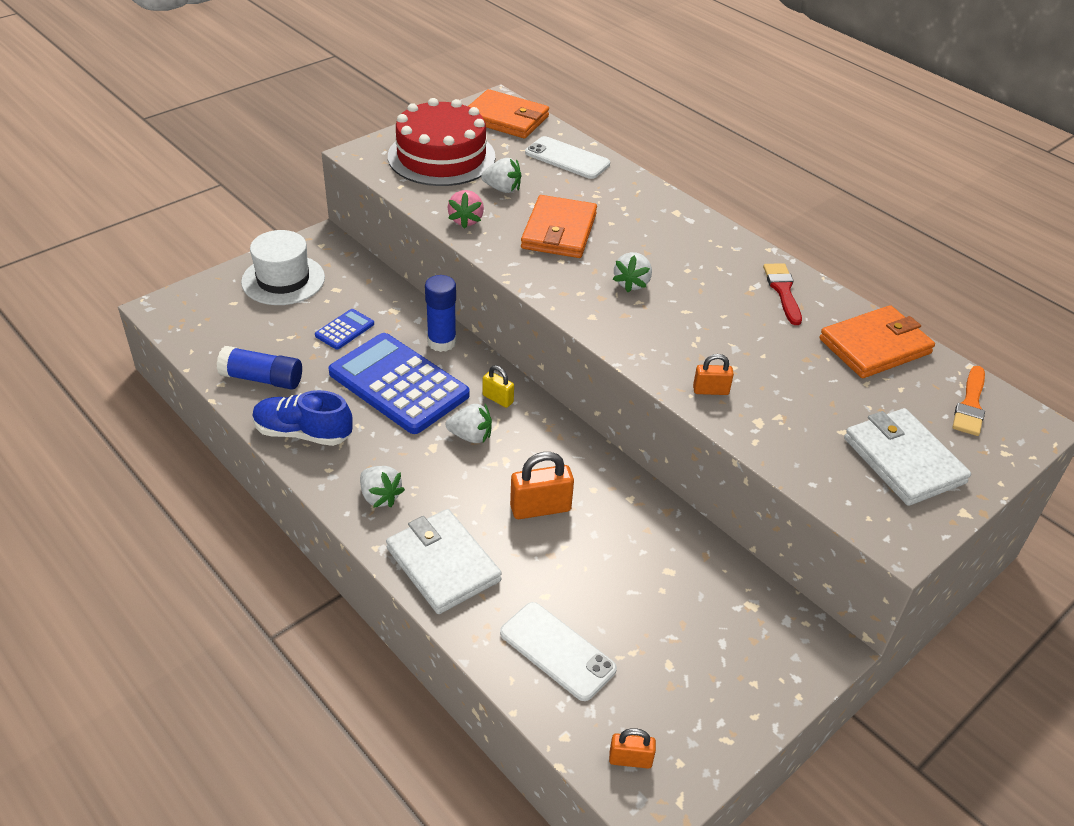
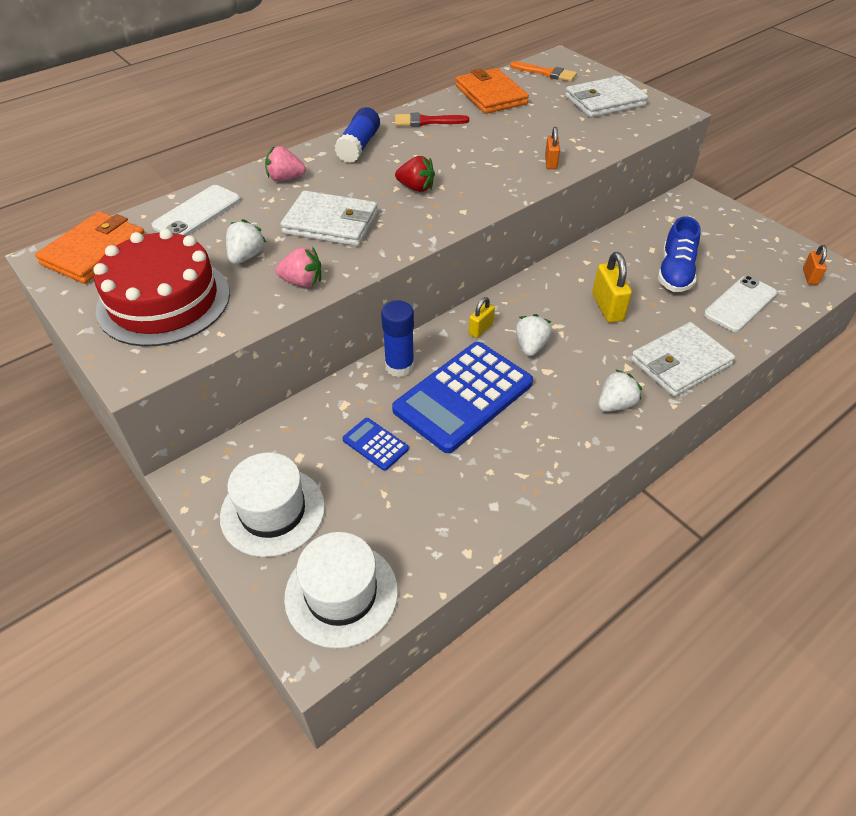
camera: 85 degrees left, 5 degrees up
(201, 317) = (341, 593): none -> white hat
(262, 379) = (458, 512): blue glue stick -> blue glue stick (359, 146)
(303, 433) = (541, 467): blue shoe -> blue shoe (675, 273)
(540, 508) = (607, 307): orange padlock -> yellow padlock
(559, 231) = (331, 223): orange wallet -> white wallet
(632, 283) = (416, 188): white strawberry -> red strawberry
(634, 200) = (285, 178): none -> pink strawberry

